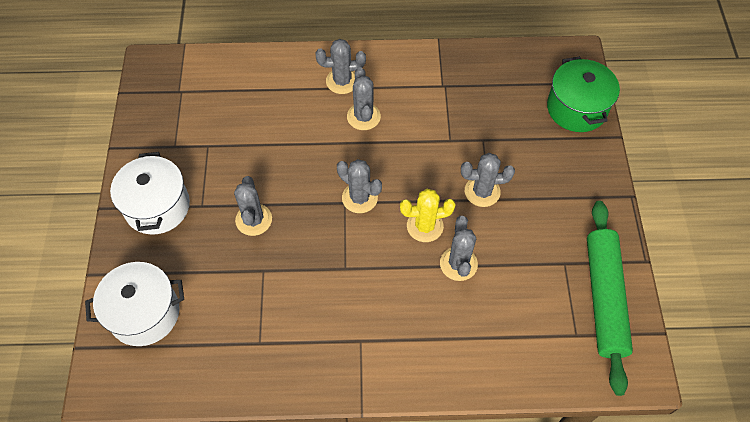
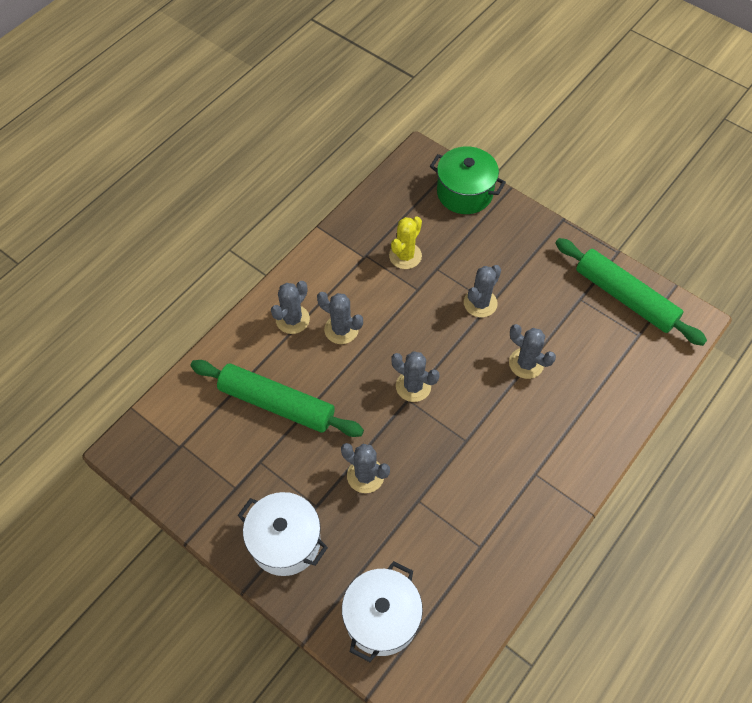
camera: 50 degrees left, 0 degrees up
(263, 122) = (277, 403): none -> green rolling pin
(359, 198) = (413, 386): grey cactus -> grey cactus turned 45 degrees clockwise
(425, 226) = (476, 361): yellow cactus -> yellow cactus (405, 256)

